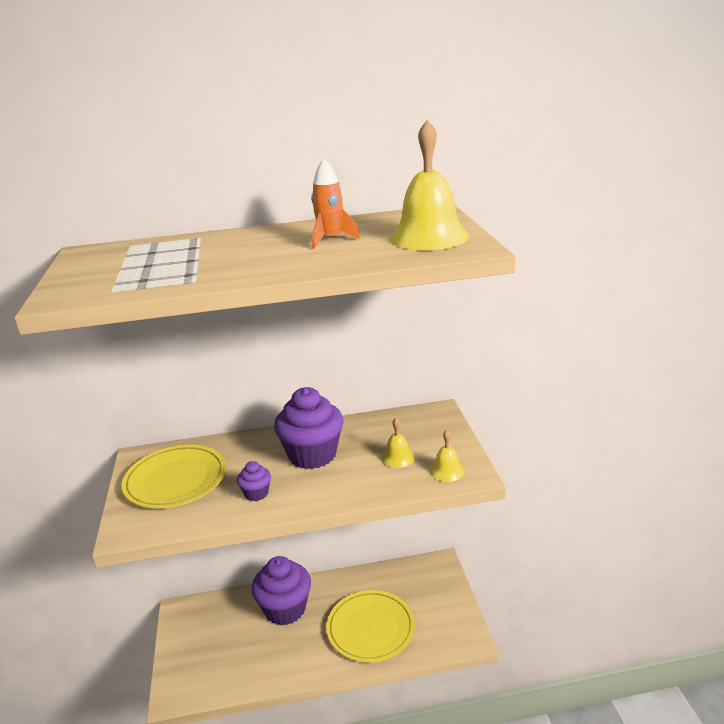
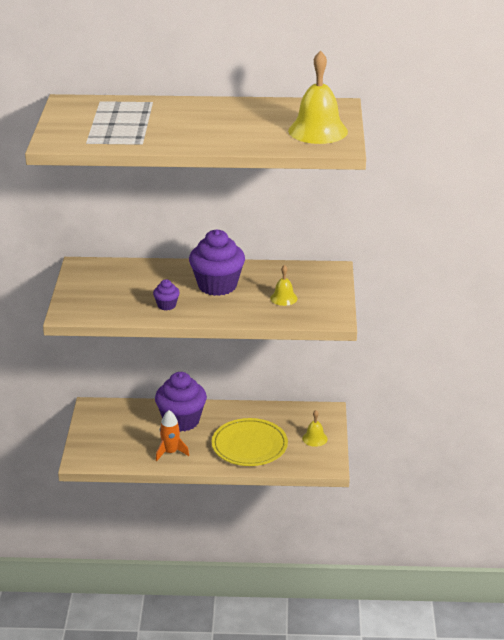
camera: 10 degrees right, 5 degrees up
(175, 480) = (107, 286): yellow plate -> none
(330, 240) = (246, 121): orange rocket -> orange rocket (170, 452)
(447, 471) = (317, 313): yellow bell -> yellow bell (314, 438)

